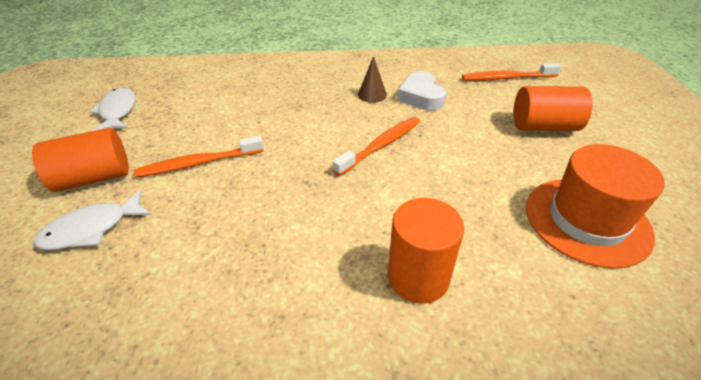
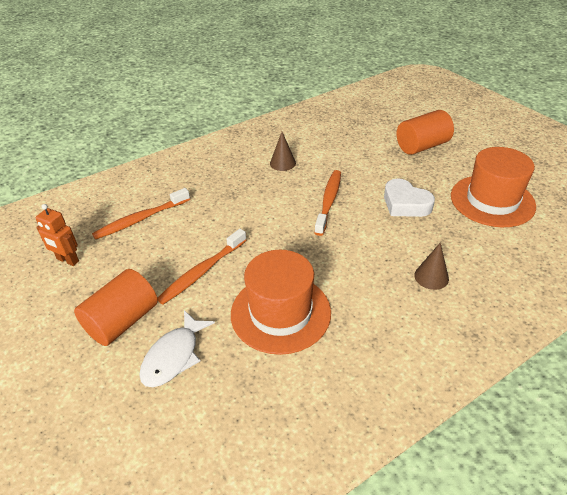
camera: 30 degrees left, 0 degrees up
(118, 111) = (67, 260): white fish -> orange robot
(220, 235) = (280, 313): none -> orange hat
(418, 277) = (431, 277): orange cylinder -> brown cone
(421, 97) = (321, 152): white heart -> white heart (405, 204)
(507, 78) = (368, 115): orange toothbrush -> orange toothbrush (141, 219)

